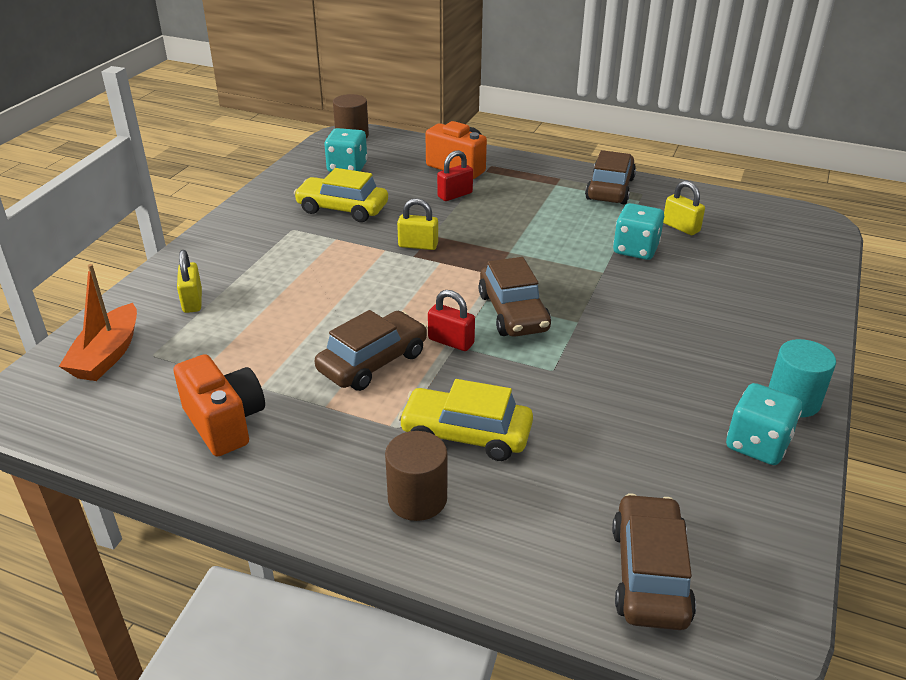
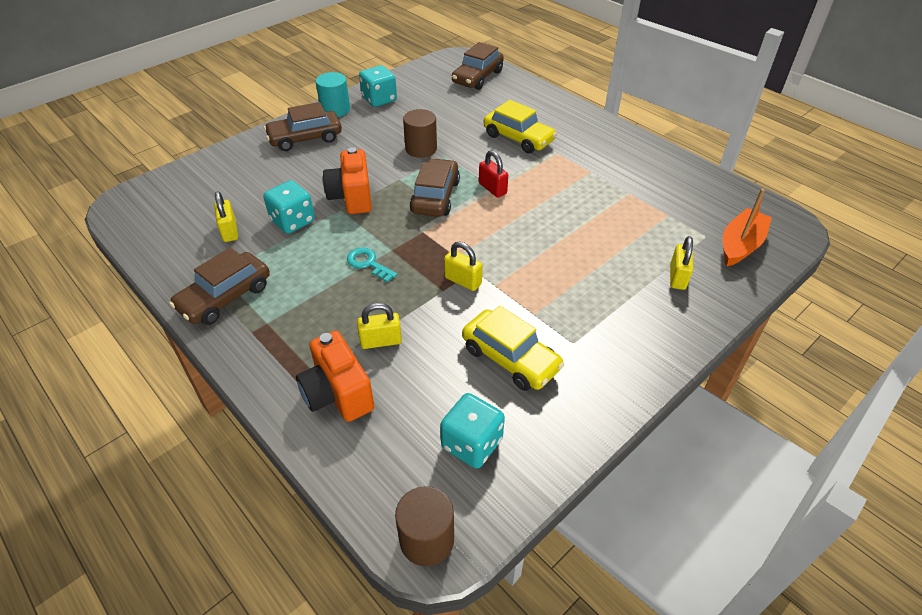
camera: 155 degrees left, 10 degrees up
(225, 423) = (654, 178): orange camera -> orange camera (352, 197)
(373, 362) = (551, 189): brown car -> brown car (305, 138)
(417, 498) = (559, 120): brown cylinder -> brown cylinder (421, 149)
(455, 195) = (381, 341): red padlock -> yellow padlock
(520, 236) = (368, 263): none -> turquoise key

